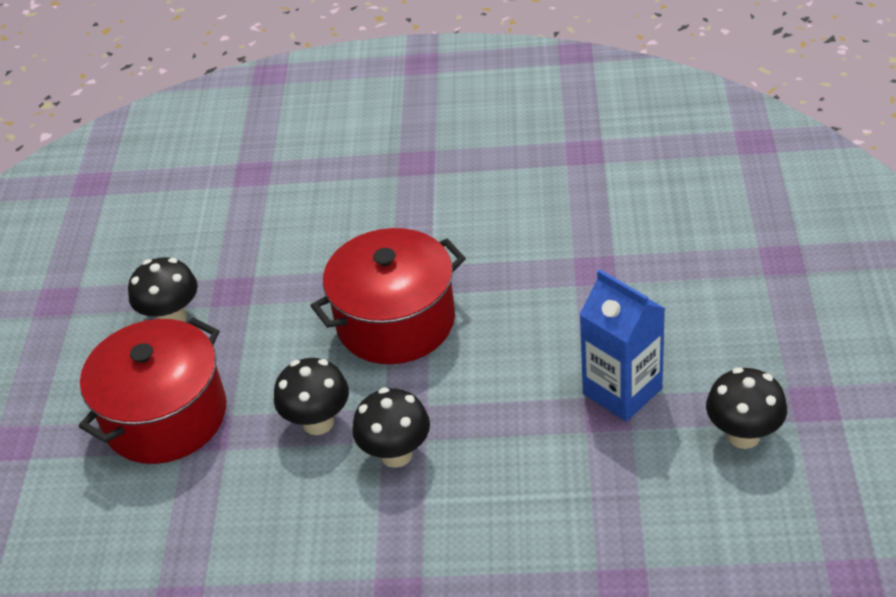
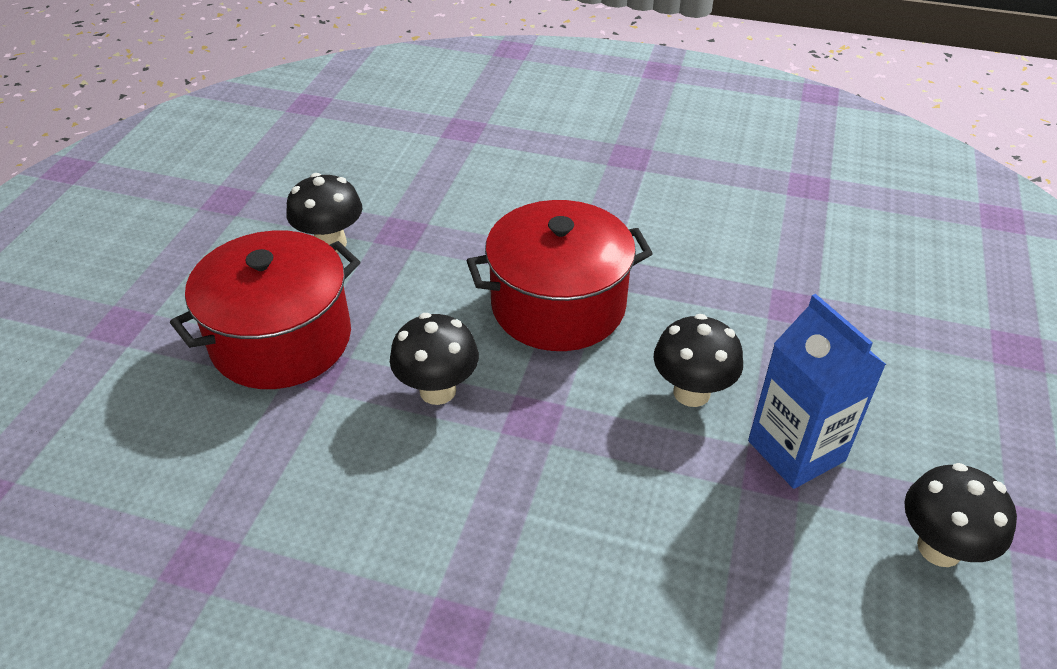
camera: 10 degrees right, 0 degrees up
(396, 454) = (511, 451): black mushroom -> black mushroom (691, 392)

